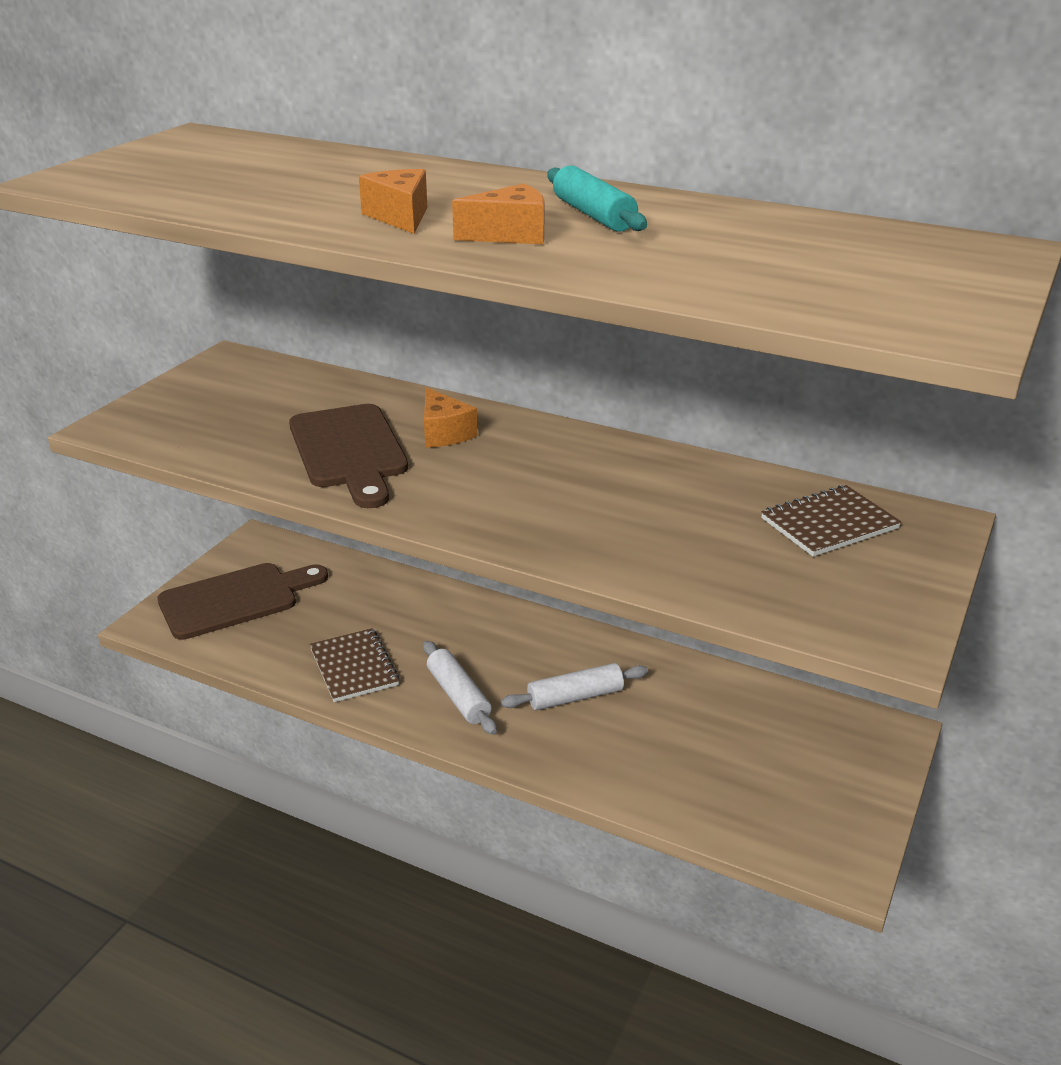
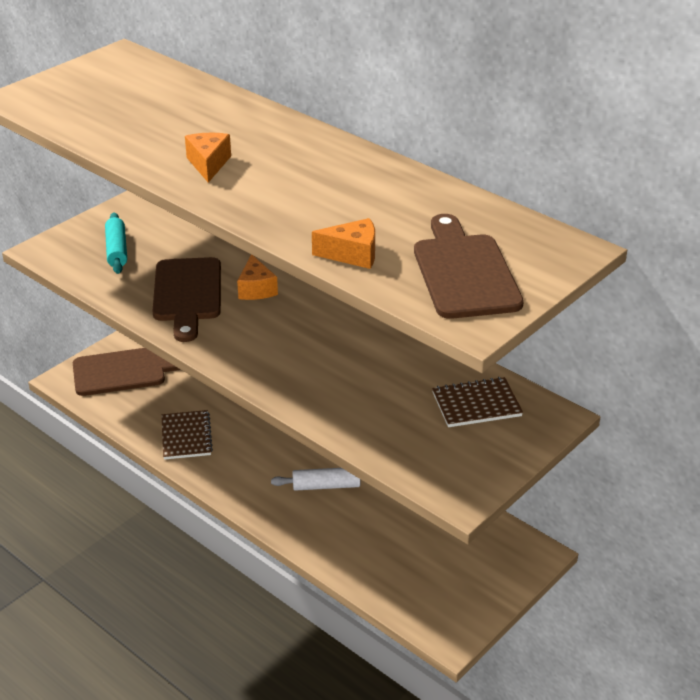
camera: 15 degrees right, 5 degrees up
(459, 696) = (248, 470): white rolling pin -> none
(510, 235) = (266, 192): orange cheese -> orange cheese (352, 254)
(594, 215) = (332, 179): turquoise rolling pin -> turquoise rolling pin (117, 250)
(880, 284) = (464, 272): none -> brown cutting board

